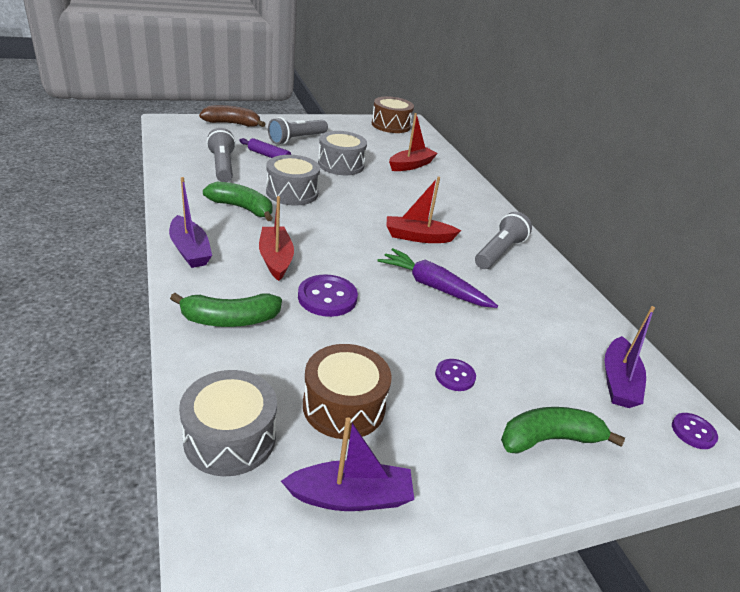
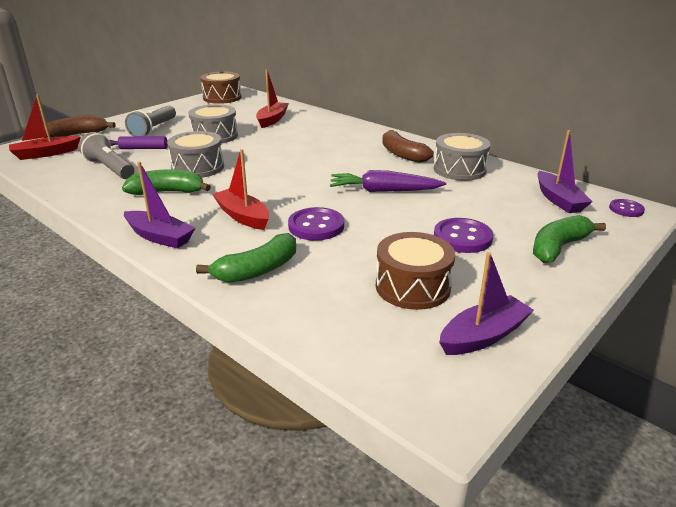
camera: 25 degrees left, 5 degrees down
(230, 438) = (357, 343): grey drum -> grey drum (459, 169)
(418, 237) = (335, 164): red boat -> red boat (45, 154)
(455, 376) = (462, 237): purple button -> purple button, size x1.67
(499, 252) = (402, 154): grey flashlight -> brown banana

